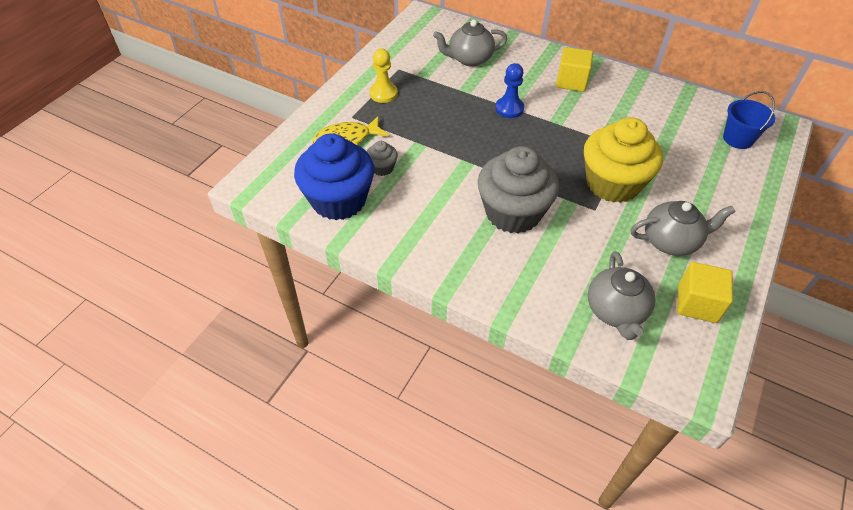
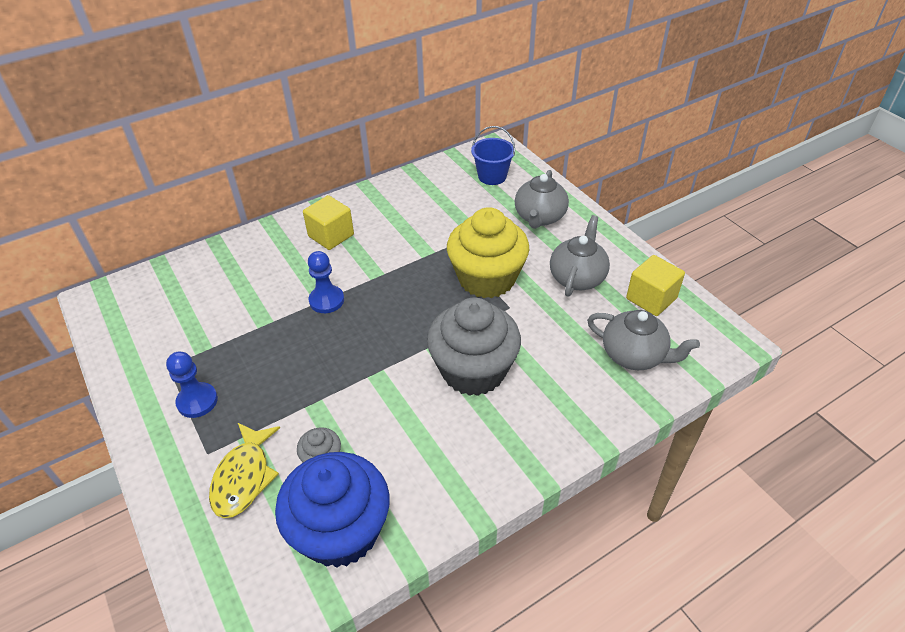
camera: 60 degrees left, 5 degrees down
(383, 94) = (197, 401): yellow pawn -> blue pawn
(469, 59) = (219, 294): grey teapot -> grey teapot (539, 217)

